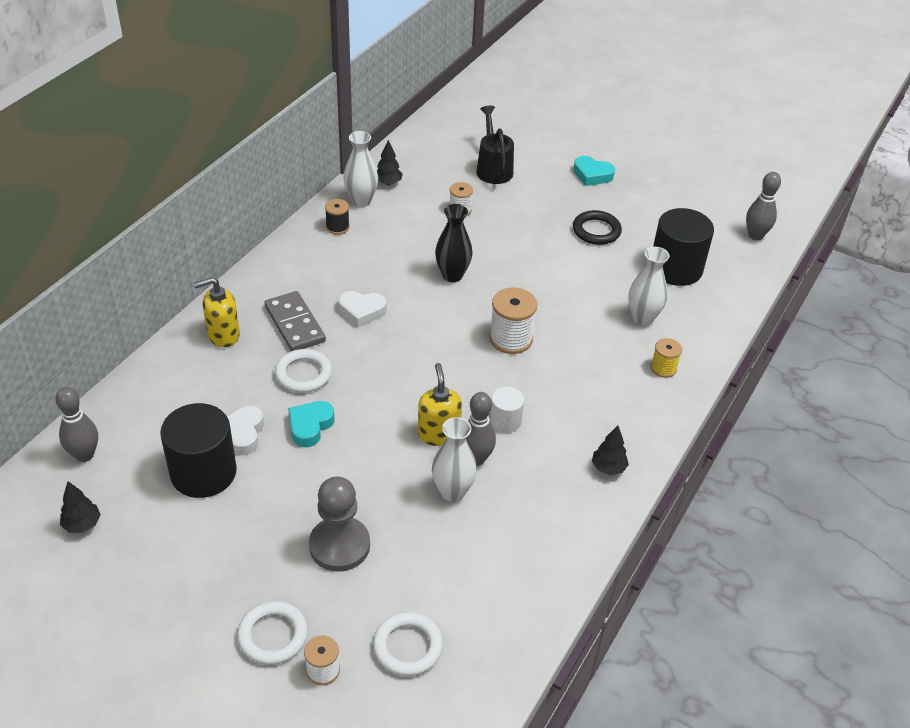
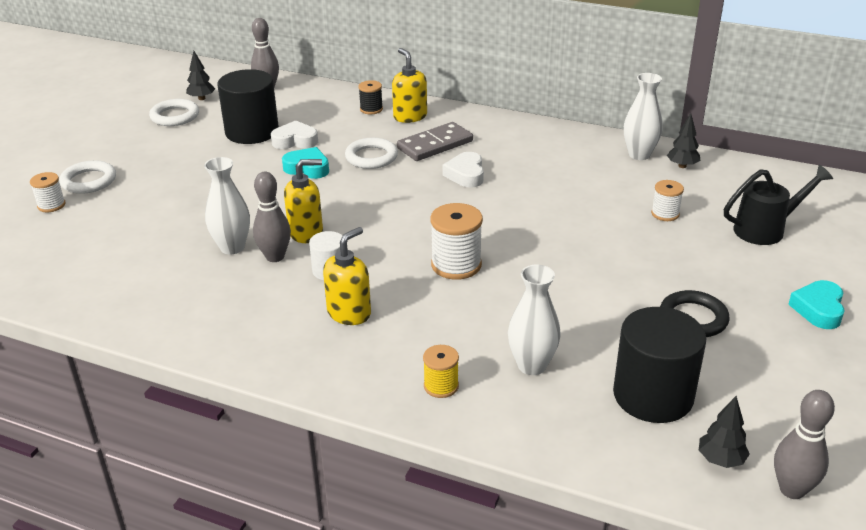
camera: 85 degrees right, 10 degrees down
(337, 227) = (587, 147): black spool -> black spool (371, 109)
(339, 545) = (173, 198): grey pawn -> none
(407, 646) = (63, 241): white ring -> white ring (175, 116)
(452, 275) = (546, 219): black vase -> none
(570, 412) = (349, 313): none -> yellow soap dispenser
(608, 468) = (267, 345): black tree -> black tree (720, 460)

